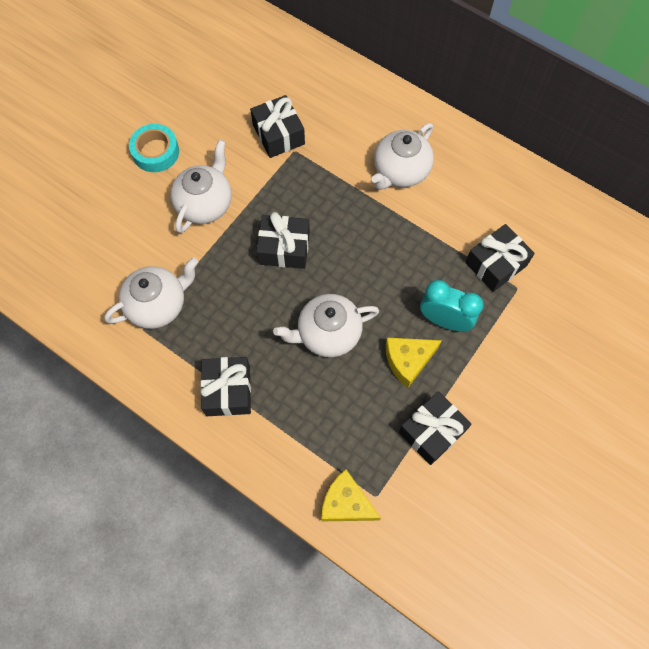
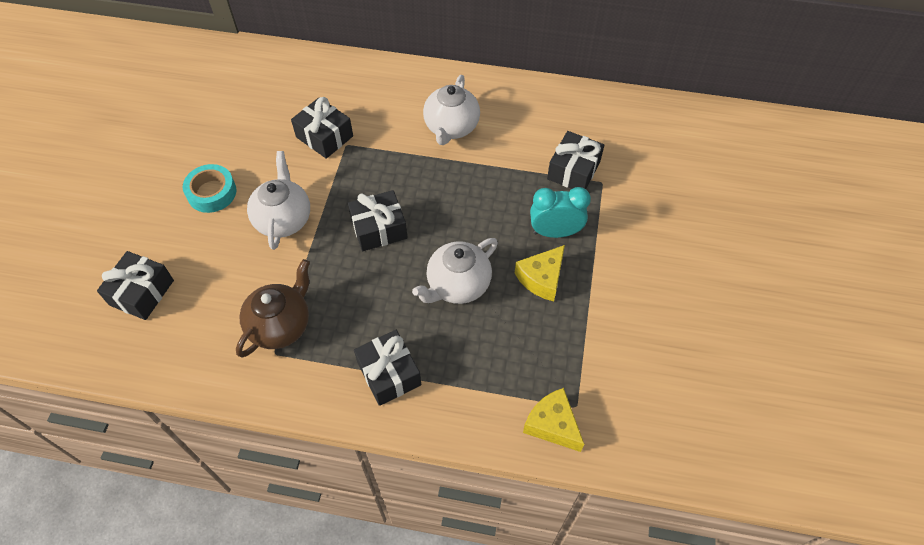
camera: 25 degrees left, 10 degrees down
(158, 305) = (281, 325): white teapot -> brown teapot
(346, 503) = (552, 424): yellow cheese -> yellow cheese turned 45 degrees clockwise
(432, 431) = (595, 328): black gift -> black gift (142, 292)

